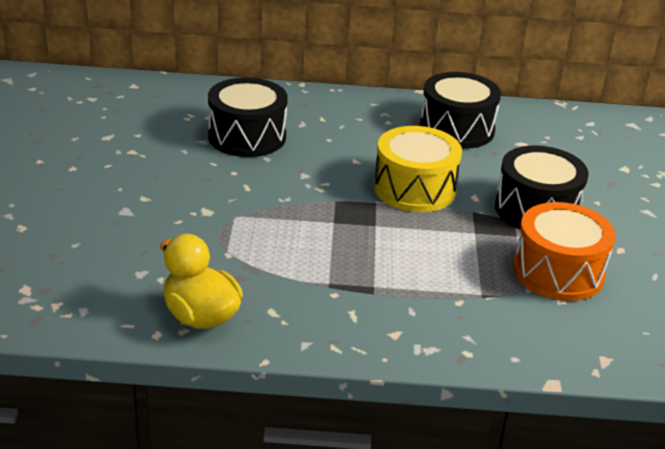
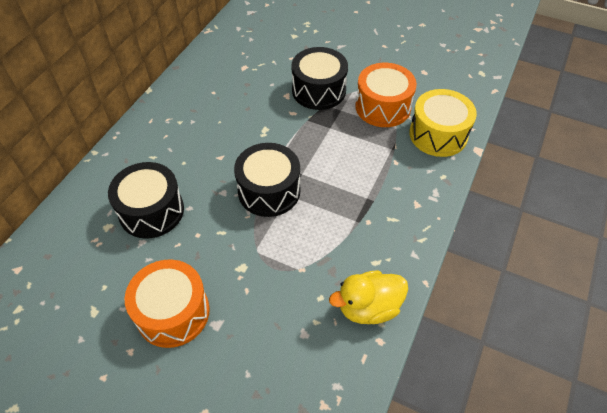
camera: 65 degrees left, 20 degrees up
(127, 181) = (173, 312): none -> orange drum
(414, 189) = (269, 138): yellow drum -> yellow drum (438, 134)
(457, 129) = (210, 90): black drum -> black drum (269, 191)

